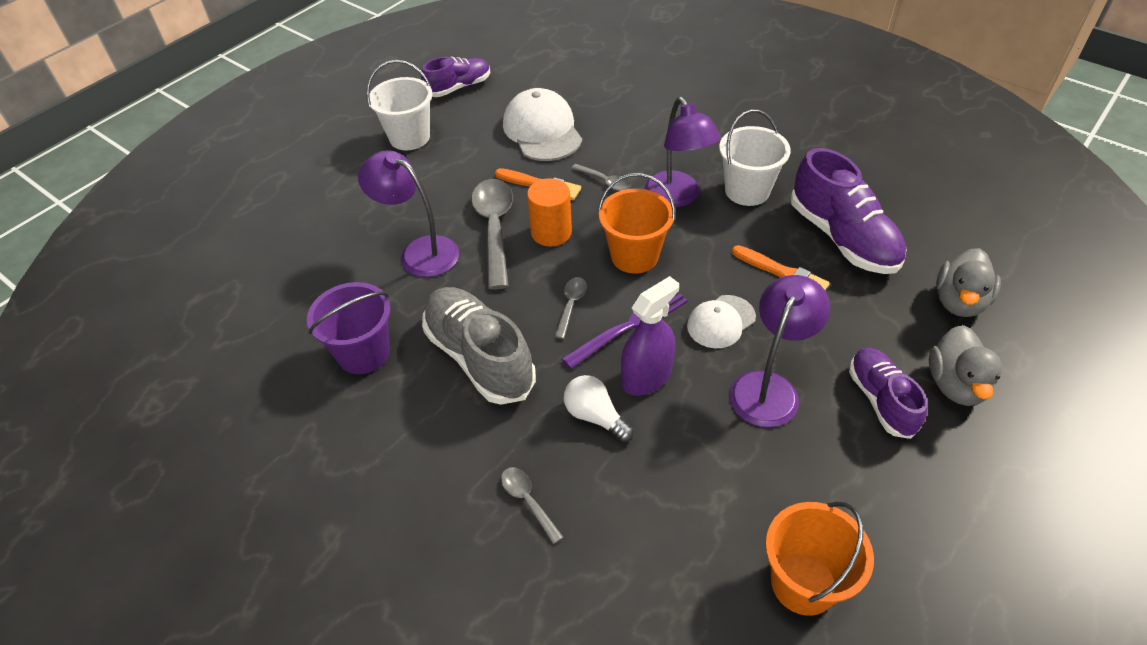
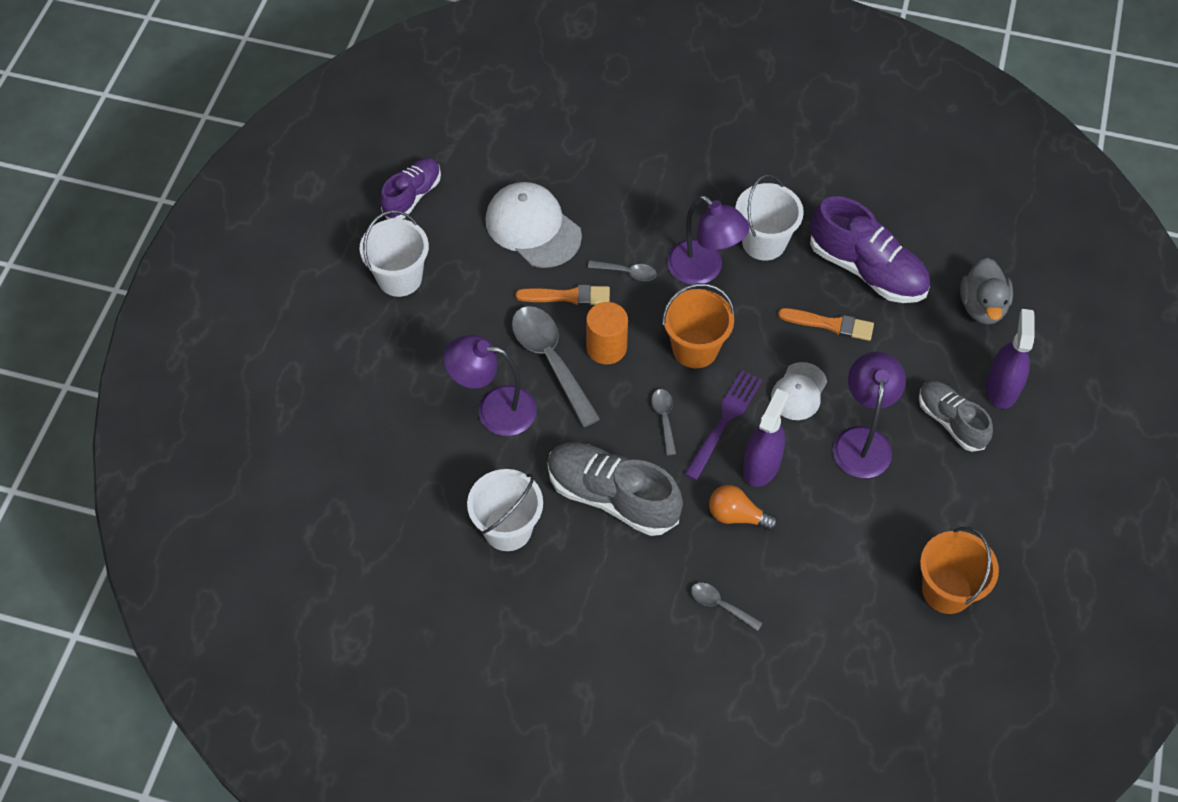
camera: 25 degrees left, 10 degrees up
(363, 353) = (508, 529): purple bucket -> white bucket
(595, 416) = (737, 516): white light bulb -> orange light bulb
(881, 400) = (951, 421): purple shoe -> grey shoe
(955, 385) = (1002, 388): grey duck -> purple spray bottle

